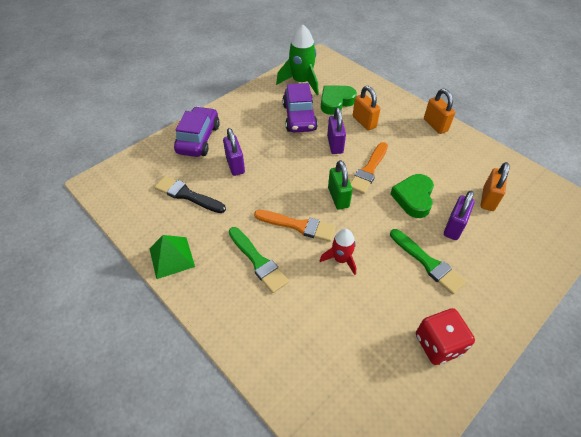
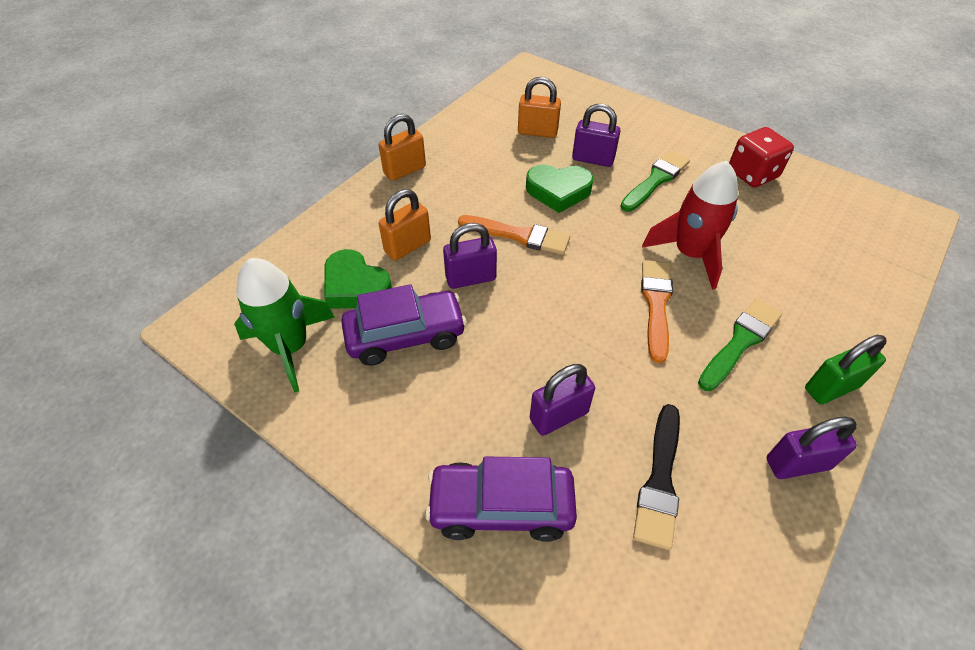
camera: 100 degrees left, 0 degrees up
(171, 257) = (797, 463): green pyramid -> purple padlock
(338, 197) = (585, 265): green padlock -> green padlock (831, 387)
(341, 259) = (690, 254): red rocket -> red rocket, size x1.65

